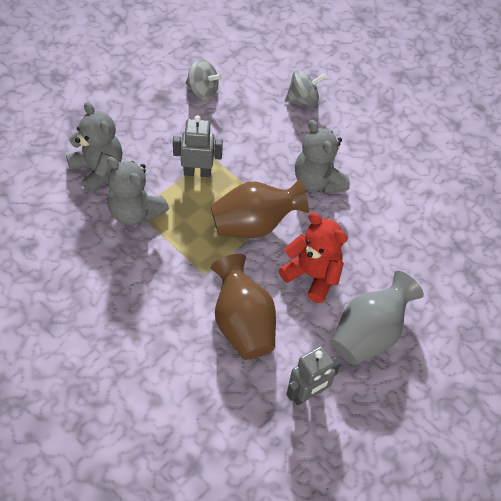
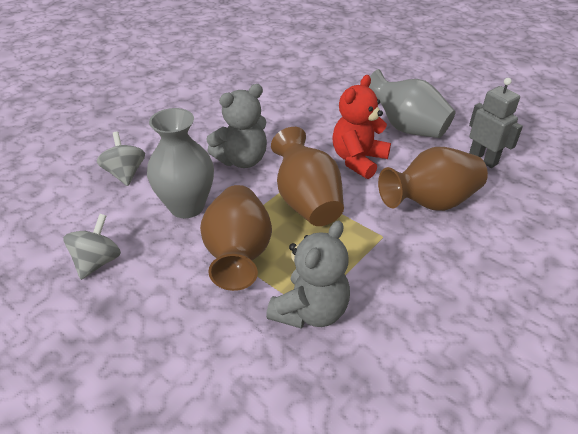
camera: 90 degrees left, 15 degrees down
(98, 169) = (242, 367): grey teddy bear -> none
(197, 172) = (238, 254): grey robot -> brown vase
(257, 140) = (187, 206): none -> grey vase

